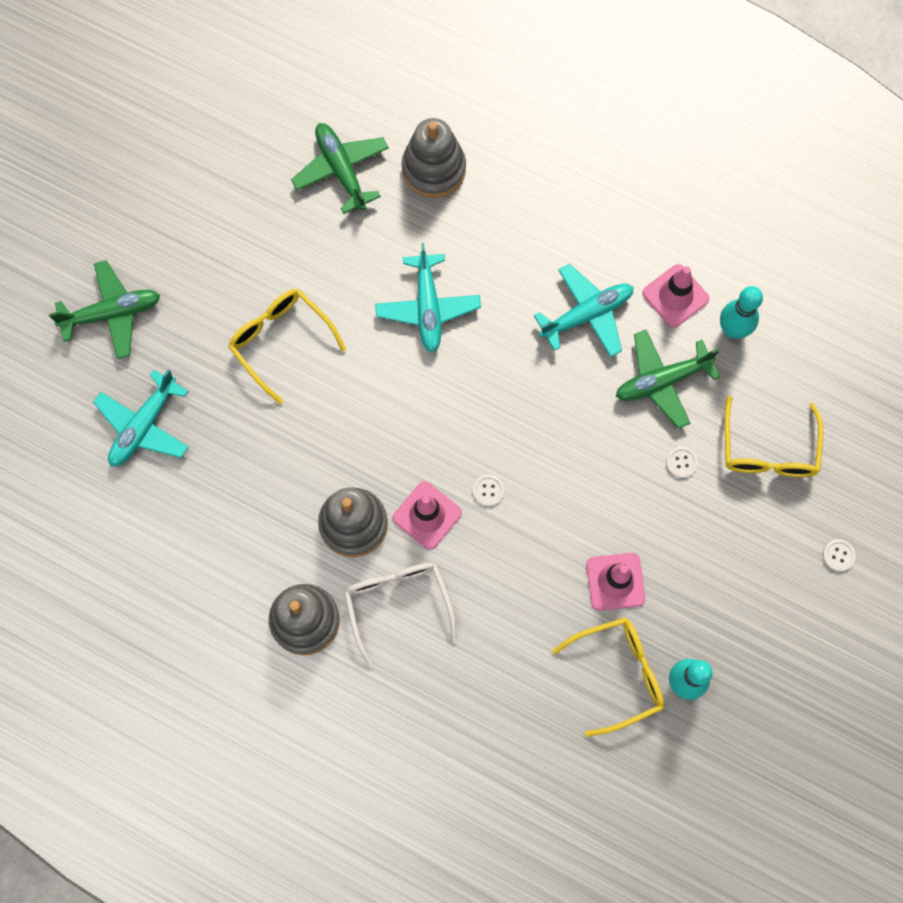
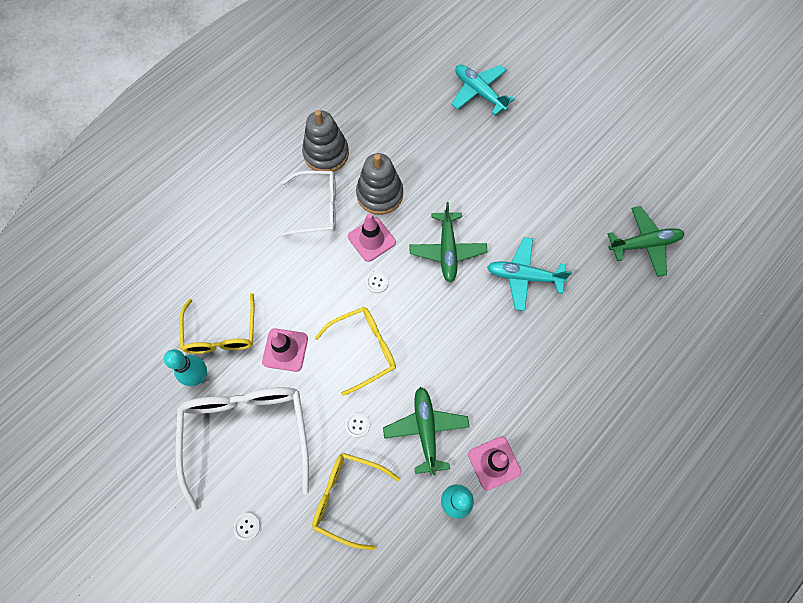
camera: 105 degrees right, 5 degrees down
(112, 313) = (560, 89): green plane -> green plane (447, 250)
(281, 341) = (519, 179): yellow glasses -> yellow glasses (364, 349)
(433, 169) = (636, 308): grey stacking toy -> none
(587, 314) = (493, 388): turquoise plane -> none
(734, 593) = (247, 433): none -> white glasses

